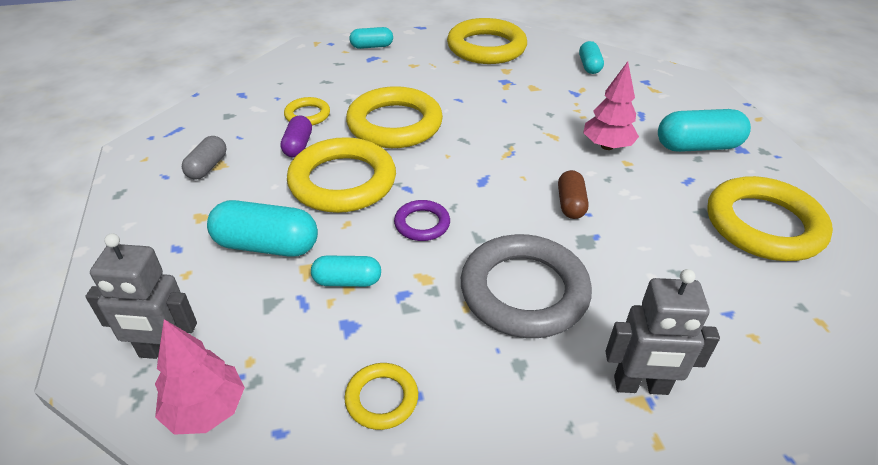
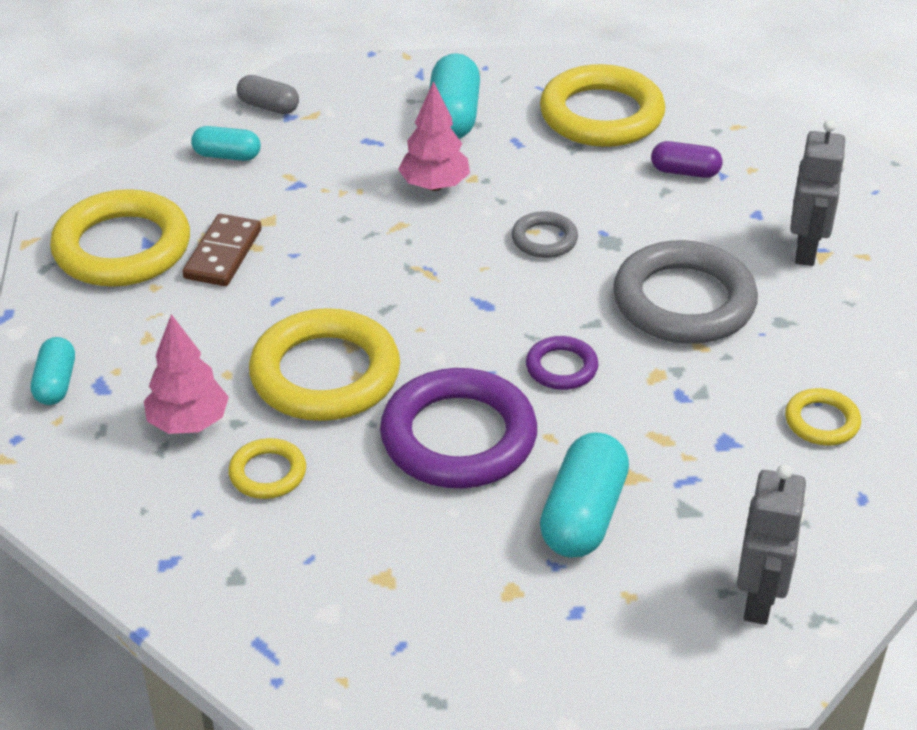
camera: 80 degrees left, 0 degrees up
(206, 410) = (837, 557): pink tree -> pink tree (188, 423)
(207, 167) = (388, 592): grey capsule -> grey capsule (269, 106)
(298, 146) = (355, 485): purple capsule -> purple capsule (685, 172)
(342, 181) = (458, 437): yellow ring -> purple ring
(347, 281) = (656, 440): turquoise capsule -> none
(494, 77) = (223, 254): none -> brown domino
(570, 204) = (544, 239): brown capsule -> grey ring

